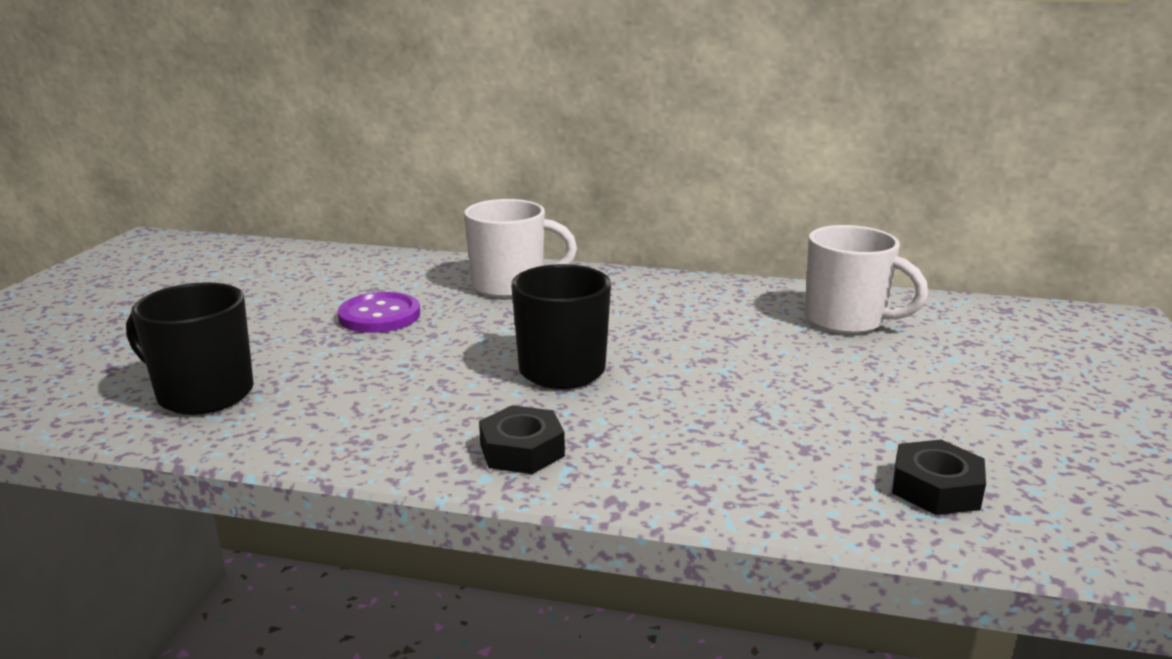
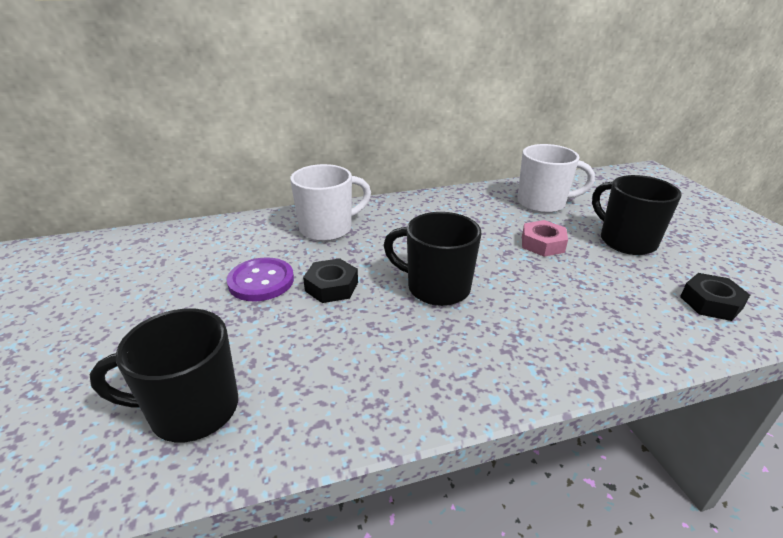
camera: 30 degrees left, 10 degrees up
(522, 450) = (490, 364): black nut -> black nut (331, 286)
(771, 363) = (542, 244): none -> pink nut
(913, 391) = (626, 241): none -> black mug

